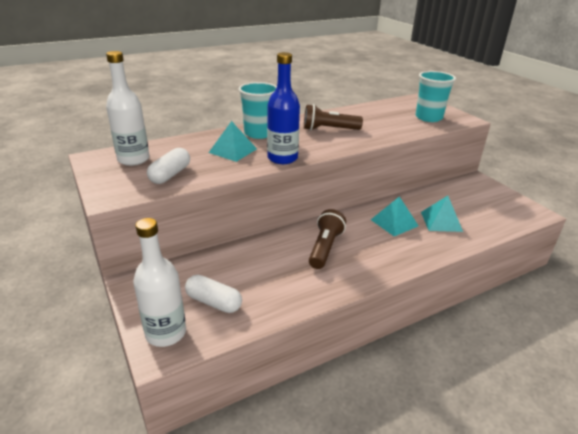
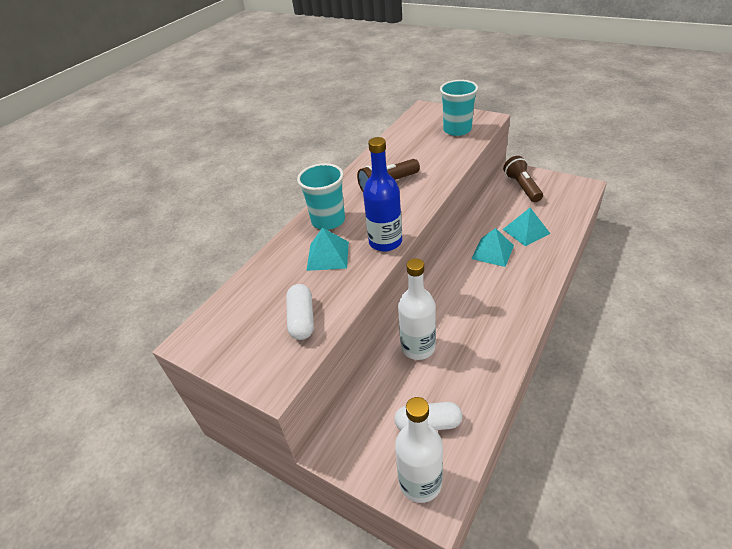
camera: 25 degrees left, 10 degrees up
(133, 159) = (238, 320): white bottle -> white bottle (418, 347)
(325, 248) = (463, 310): brown flashlight -> brown flashlight (522, 187)

